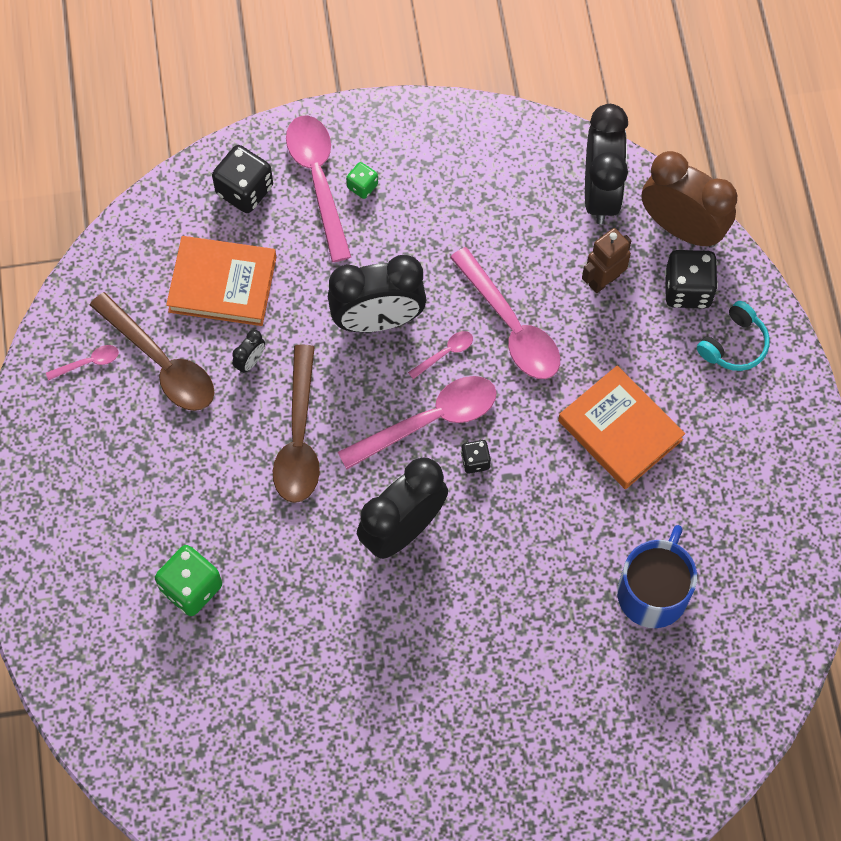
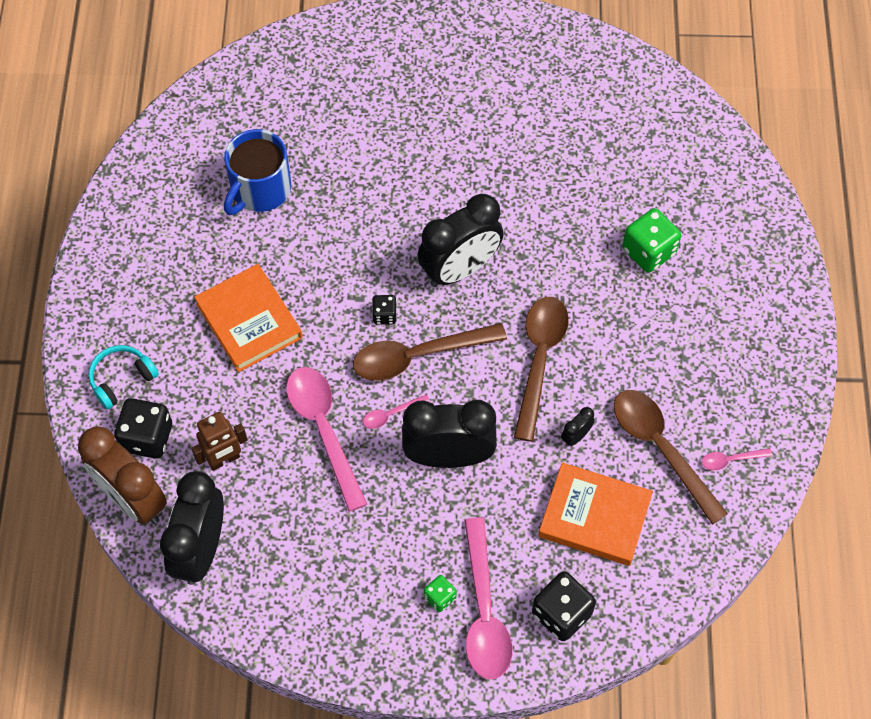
camera: 170 degrees left, 5 degrees down
(430, 420) = (417, 356): pink spoon -> brown spoon

